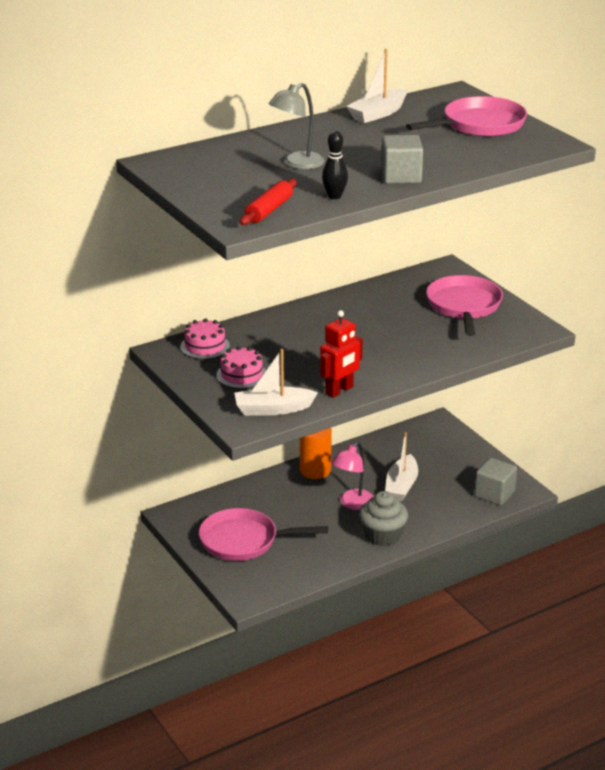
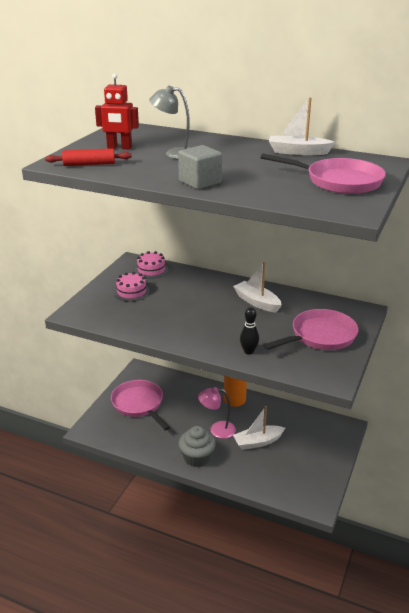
camera: 55 degrees right, 0 degrees up
(273, 409) = (102, 316): white boat -> white boat (257, 302)
(334, 196) = (136, 174): black bowling pin -> black bowling pin (248, 351)
(339, 390) = (149, 330): red robot -> red robot (119, 147)
(494, 494) = (297, 490): grey cube -> none

